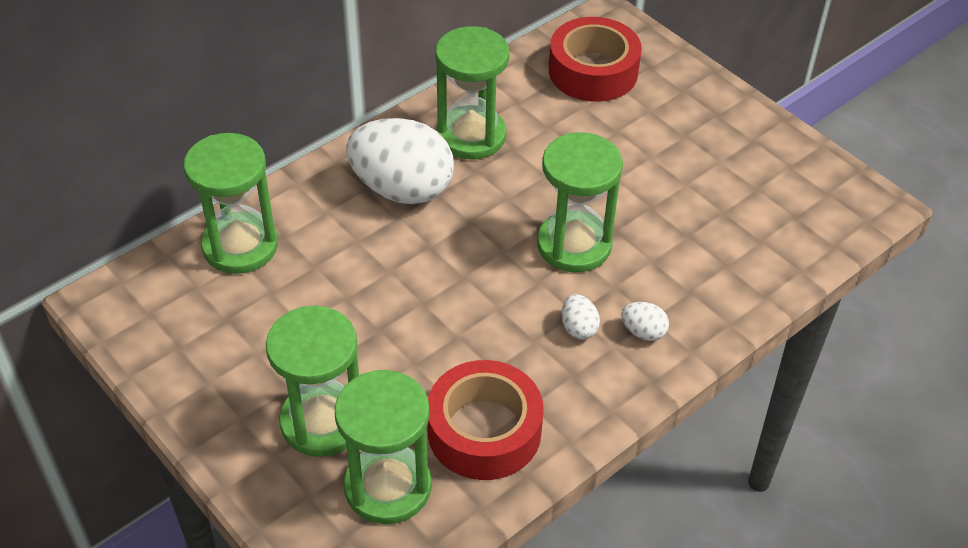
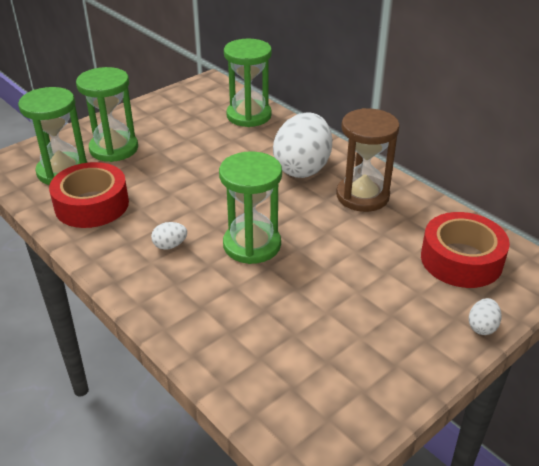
camera: 90 degrees right, 10 degrees down
(471, 136) = (362, 196): green hourglass -> brown hourglass
(643, 332) = (162, 278): white egg -> white egg (482, 327)

